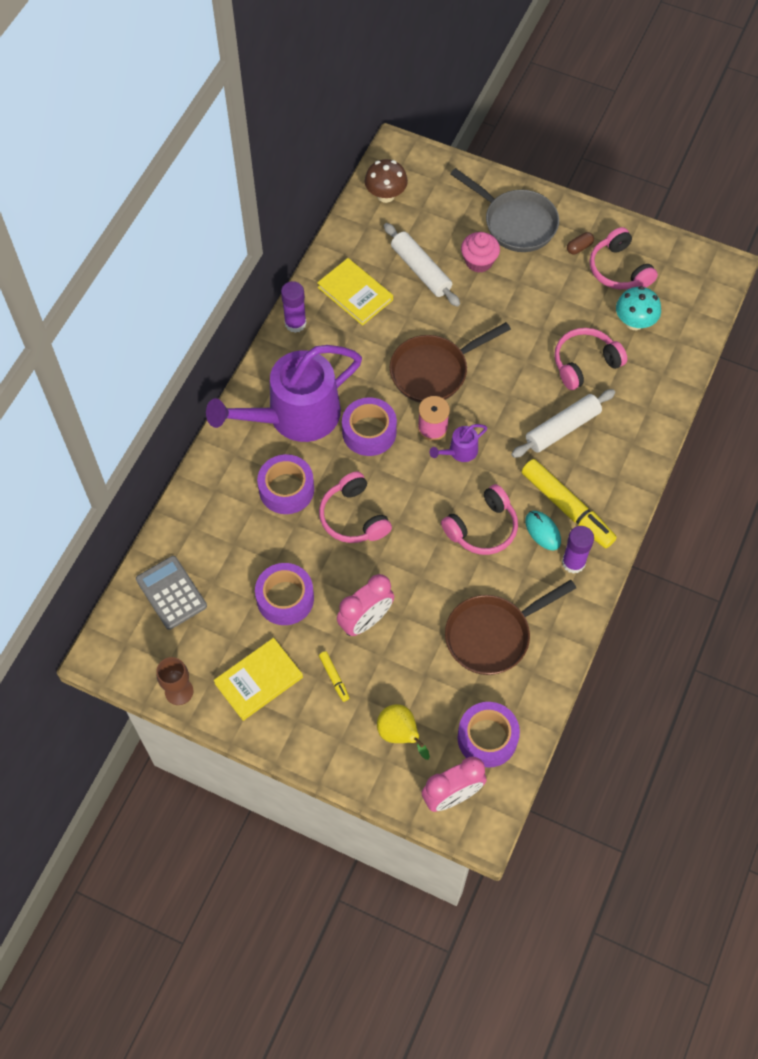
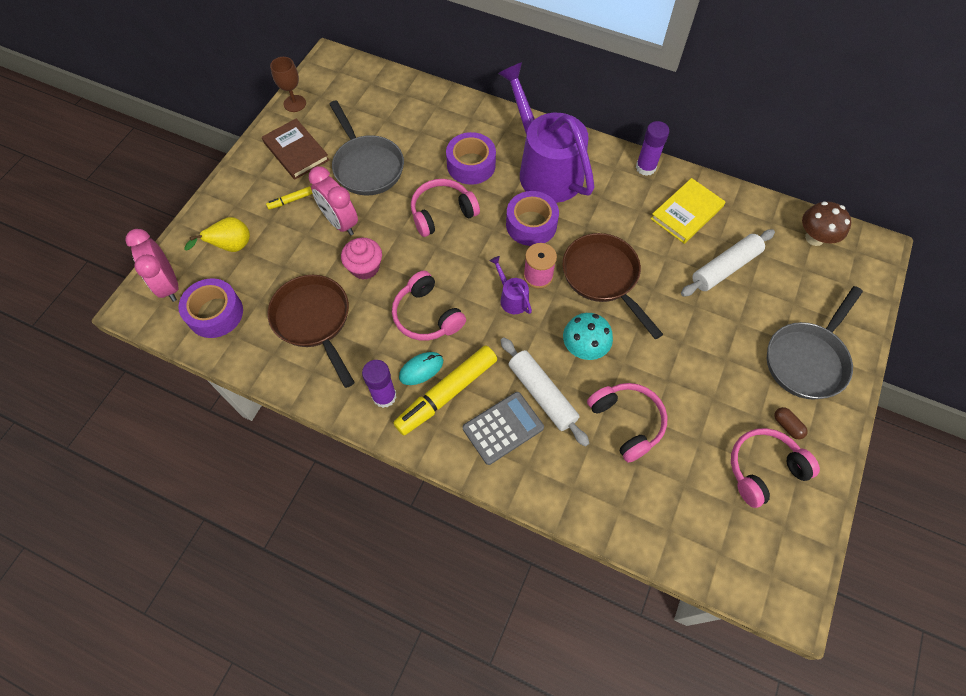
camera: 90 degrees right, 0 degrees up
(171, 593) = (379, 95): grey calculator -> grey calculator (503, 428)
(258, 680) = (296, 151): yellow book -> brown book
(285, 598) = (367, 166): purple tape -> grey pan
(479, 261) = (746, 321): pink cupcake -> pink cupcake (365, 267)
(634, 322) = (690, 481): turquoise mushroom -> turquoise mushroom (584, 348)

